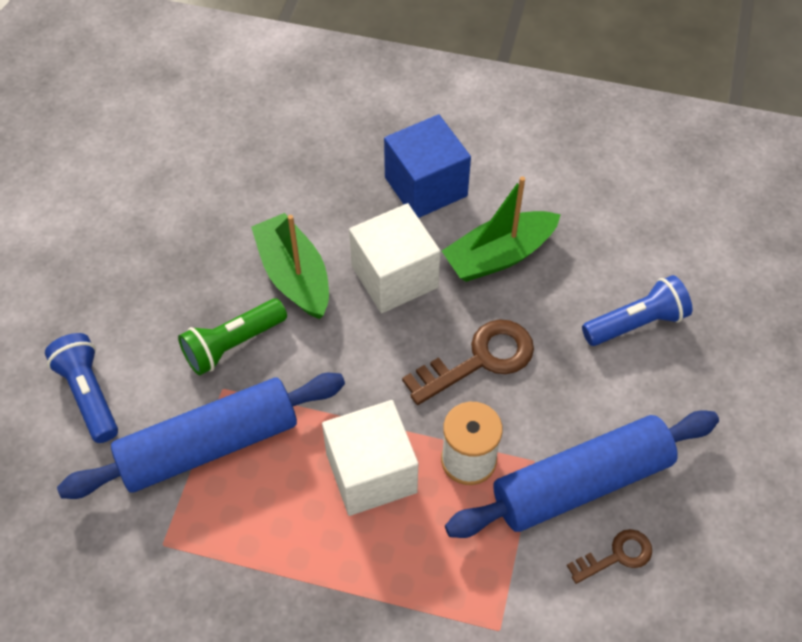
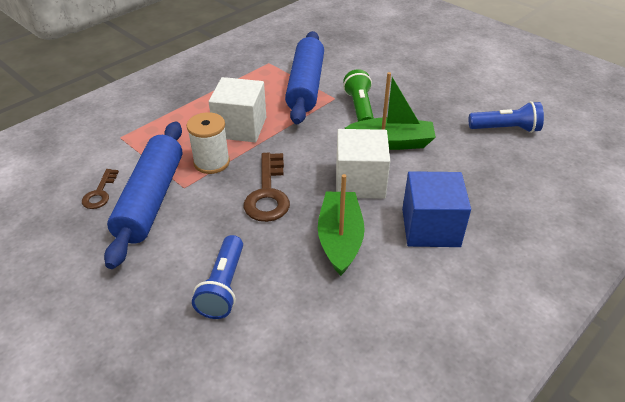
camera: 120 degrees right, 15 degrees down
(89, 394) = (365, 62): blue flashlight -> blue flashlight (505, 129)

